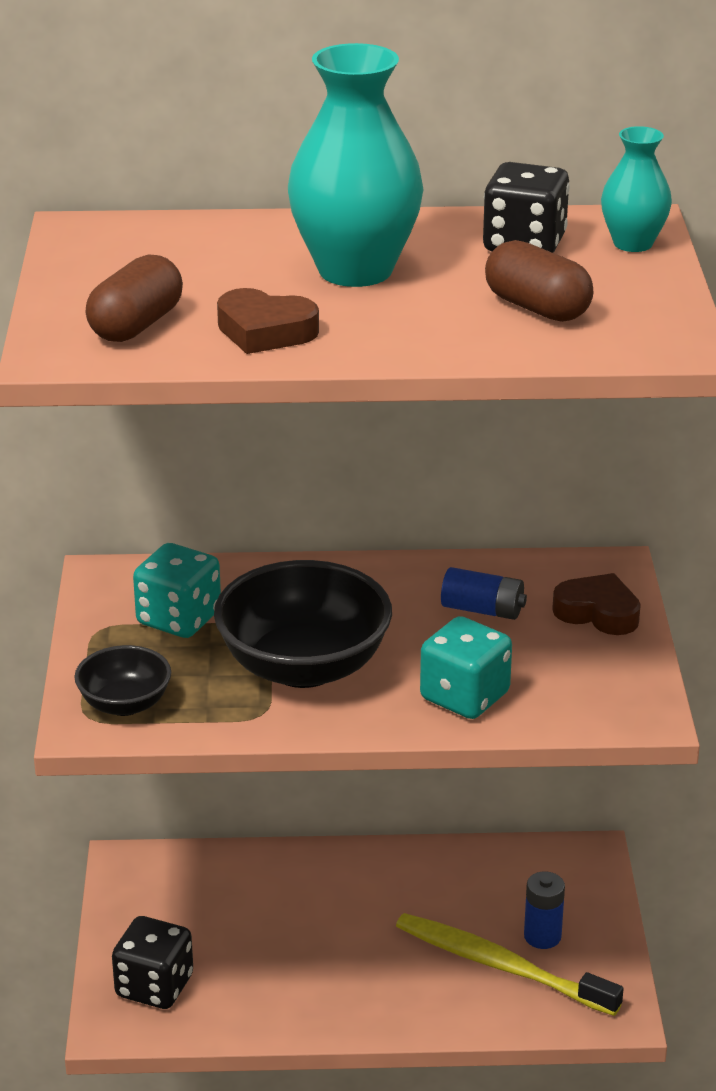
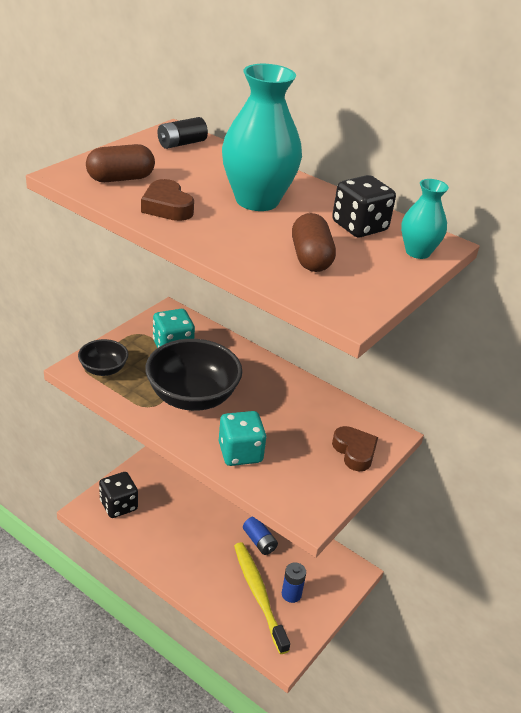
camera: 35 degrees right, 5 degrees up
(121, 241) = (181, 144): none -> black battery
(482, 609) = (303, 418): blue battery -> blue battery (259, 541)

